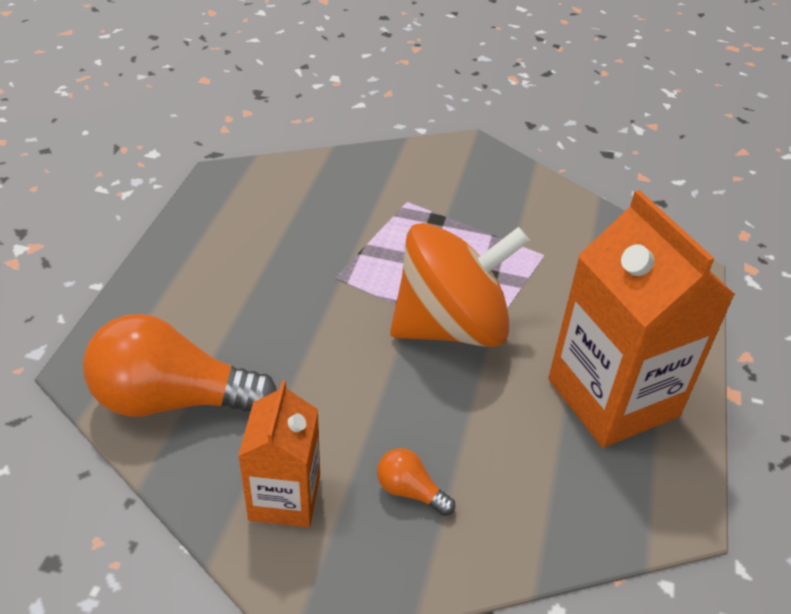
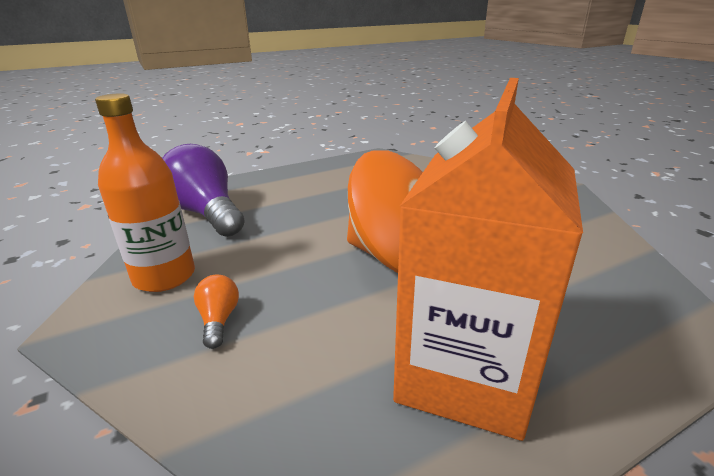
camera: 50 degrees right, 15 degrees down
(173, 399) = (206, 213): orange light bulb -> purple light bulb
(285, 497) = (164, 277): orange carton -> orange bottle

